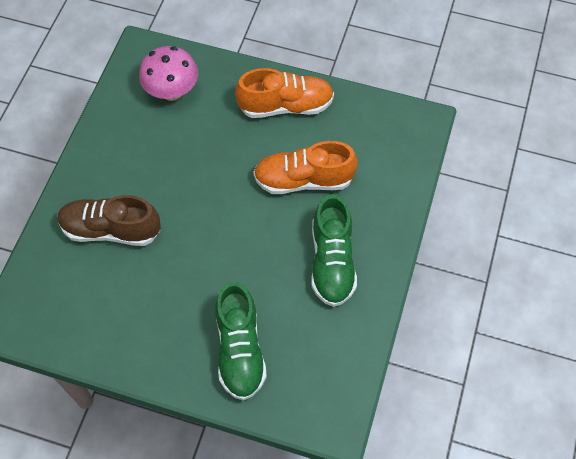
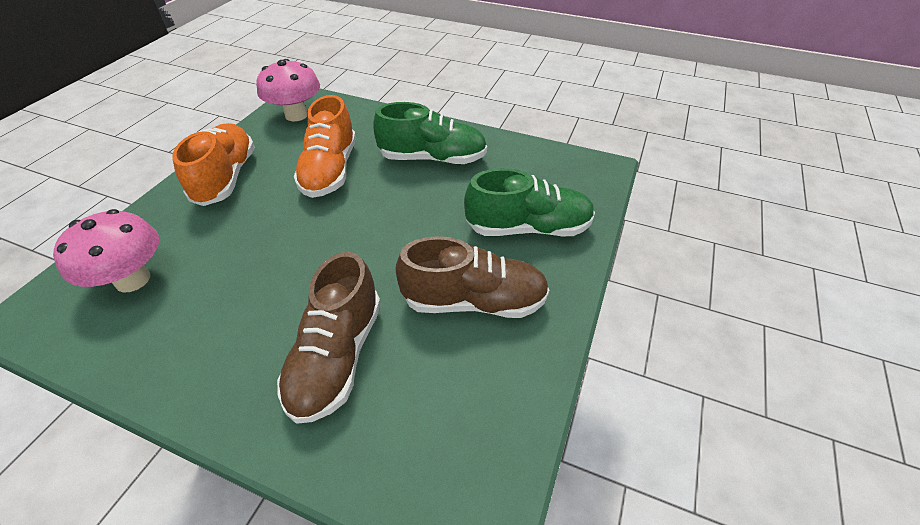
camera: 85 degrees left, 15 degrees down
(158, 310) = (474, 301): none -> brown shoe
(389, 129) = (296, 115): none -> pink mushroom

